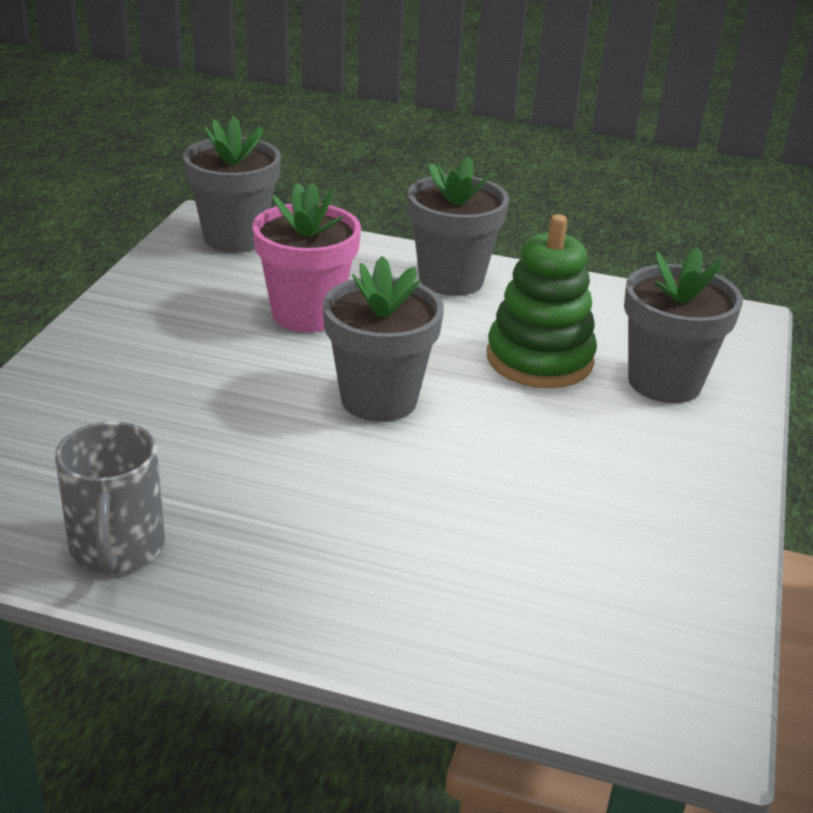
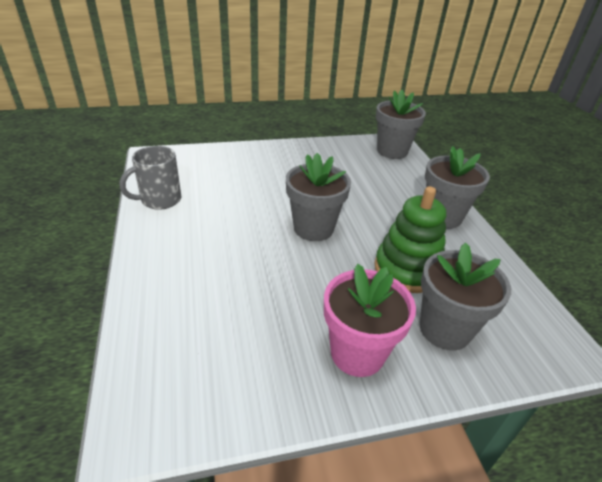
camera: 60 degrees right, 5 degrees up
(306, 314) = (357, 187): pink flower pot -> pink flower pot (357, 353)

